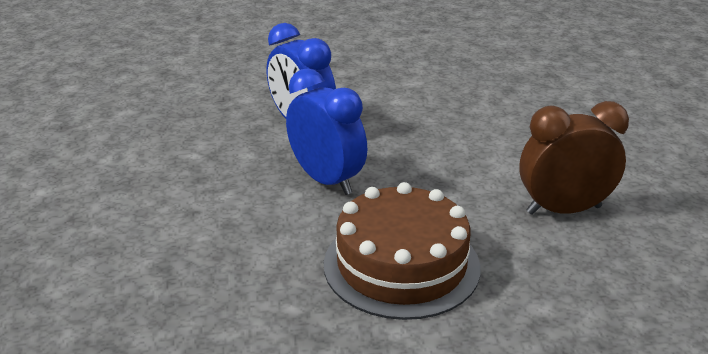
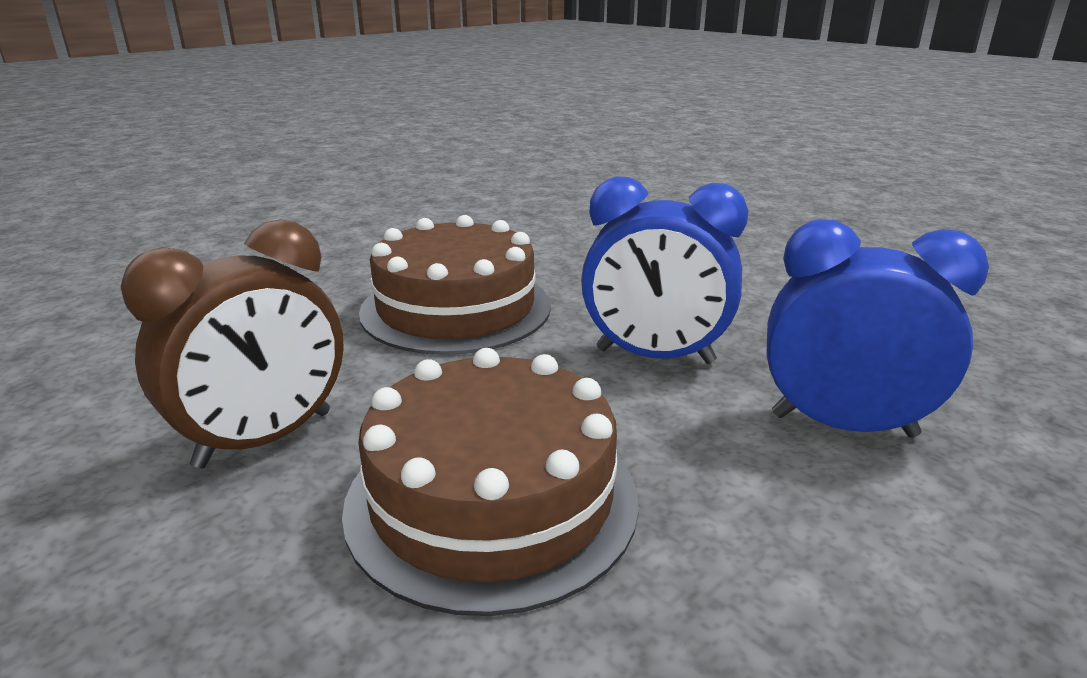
camera: 145 degrees right, 5 degrees down
(473, 151) = (492, 499): none -> brown cake

